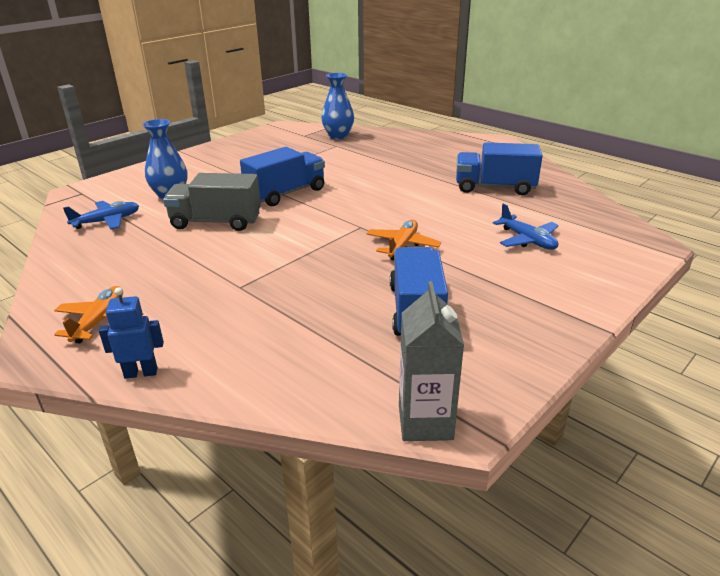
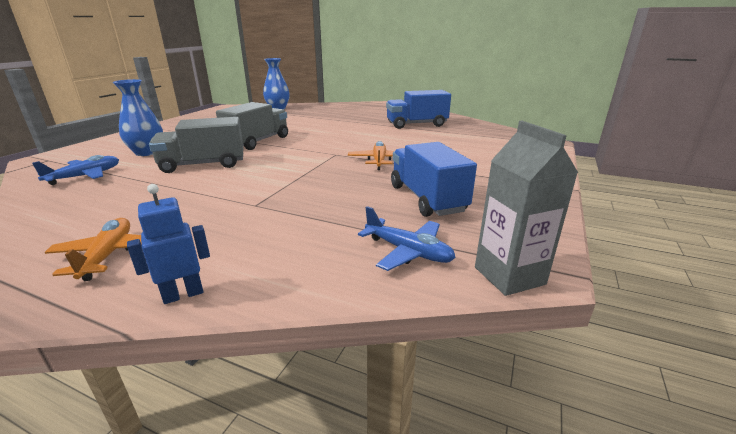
camera: 20 degrees left, 5 degrees down
(286, 193) = (257, 142): blue truck -> grey truck
(527, 240) = (466, 148): blue plane -> blue plane (408, 251)

